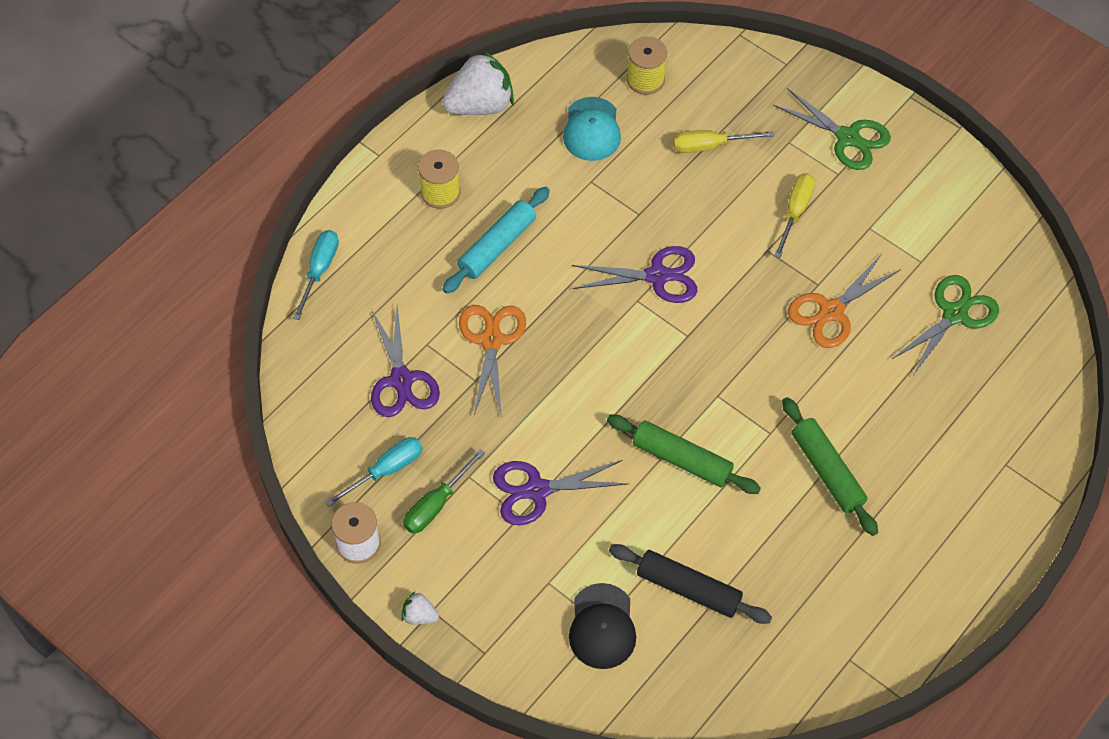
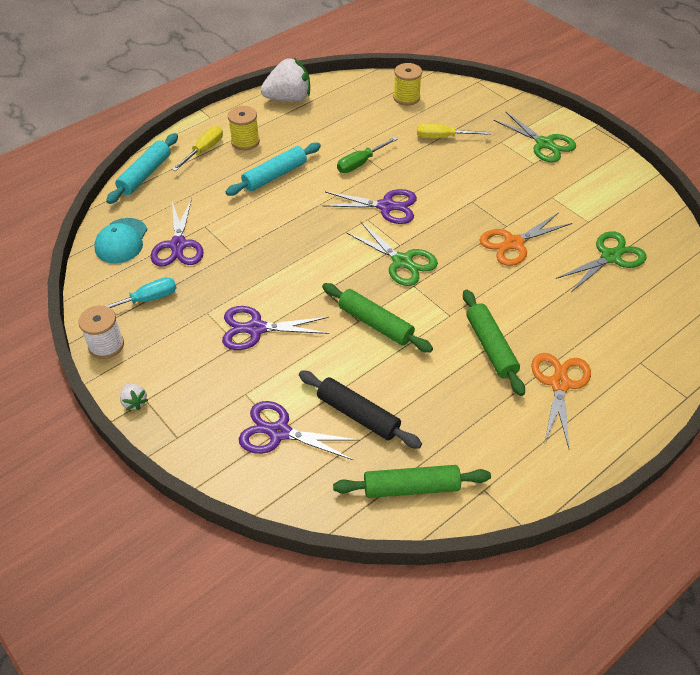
camera: 10 degrees right, 10 degrees down
(319, 270) = (145, 174): turquoise screwdriver -> turquoise rolling pin
(419, 615) = (134, 402): white strawberry -> white strawberry turned 150 degrees counterclockwise
(436, 504) = (175, 327): green screwdriver -> green screwdriver (360, 163)
(491, 340) = (252, 229): orange scissors -> orange scissors (559, 384)
(592, 129) = (361, 120): turquoise cap -> turquoise cap (121, 241)
(602, 626) = (279, 432): black cap -> purple scissors
(696, 361) = (402, 261): none -> green scissors
(768, 670) = (411, 487): none -> green rolling pin
(795, 212) = (497, 181): yellow screwdriver -> yellow screwdriver (204, 150)

